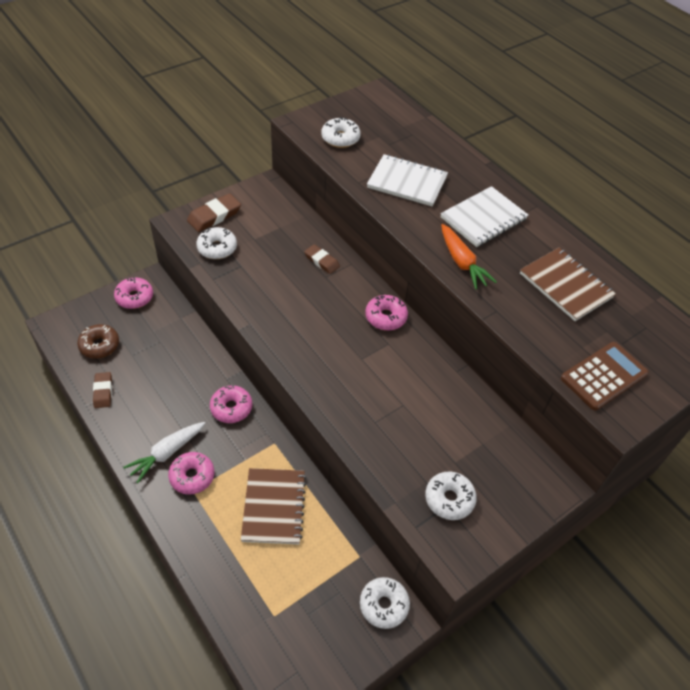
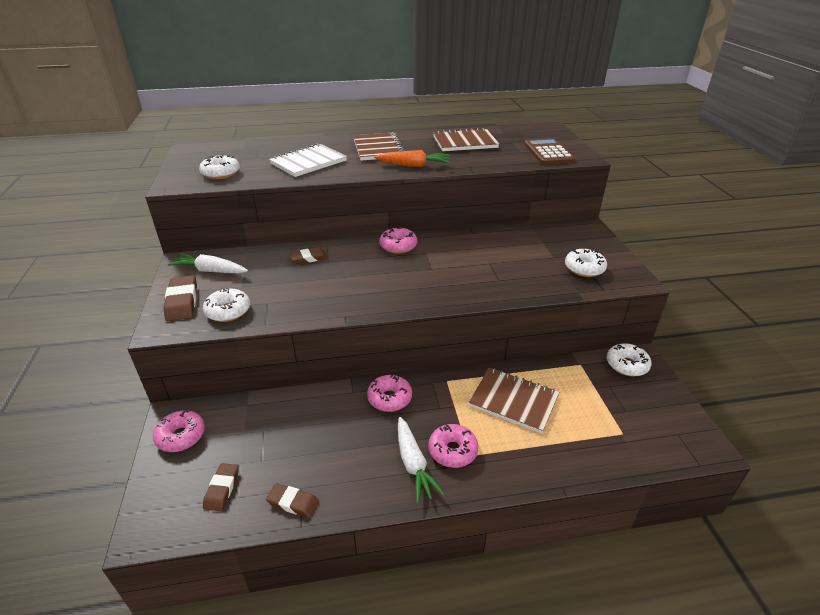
camera: 60 degrees left, 15 degrees down
(99, 345) = (222, 489): brown donut -> brown eraser
(263, 209) = (210, 271): none -> white carrot
(483, 218) = (378, 148): white notebook -> brown notebook

